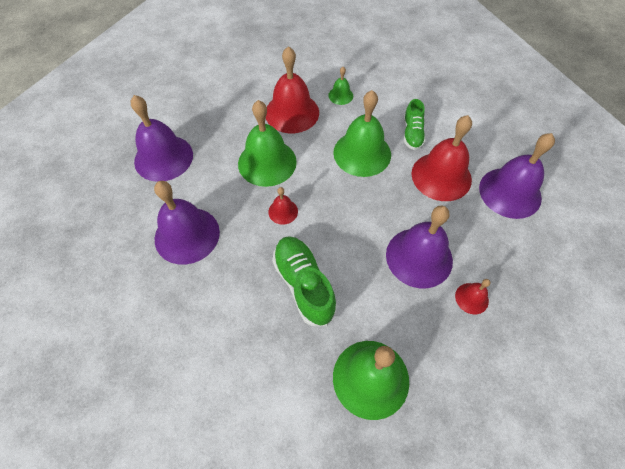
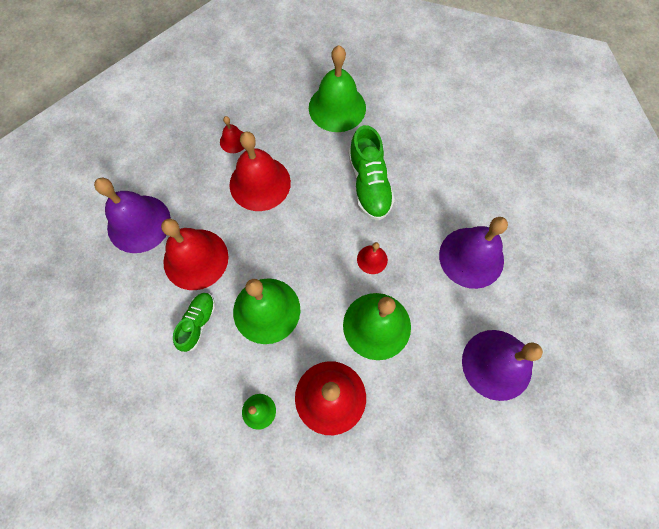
camera: 165 degrees left, 10 degrees up
(419, 257) = (260, 183): purple bell -> red bell

